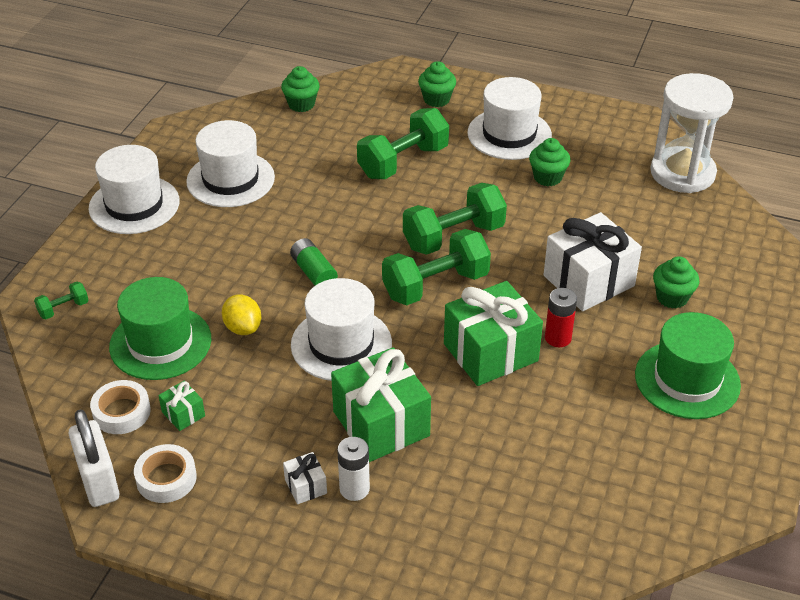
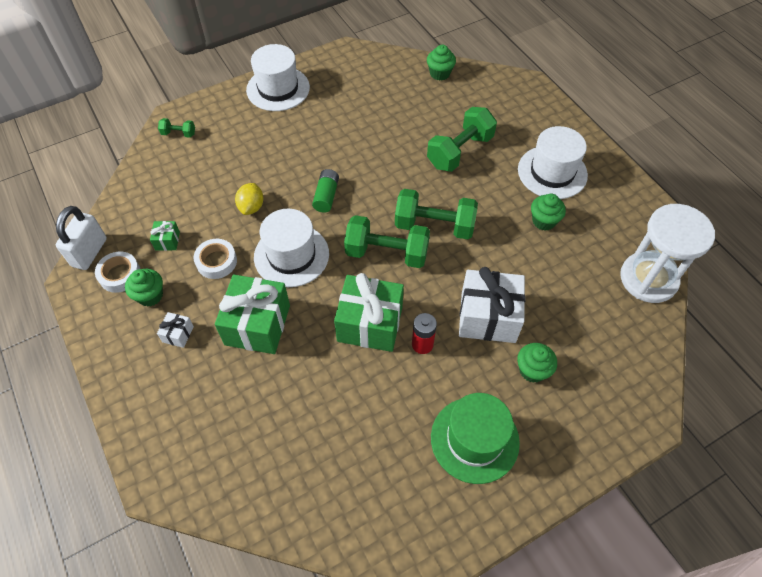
camera: 40 degrees right, 15 degrees up
(121, 412) = (141, 218): white tape -> white tape (216, 261)
(160, 343) = (202, 187): green hat -> none
(230, 179) = (345, 103): white hat -> none
(354, 489) = (200, 356): white battery -> none
(403, 162) = (459, 151): green dumbbell -> green dumbbell turned 45 degrees counterclockwise
(436, 99) = (530, 118): green cupcake -> green cupcake (150, 295)

